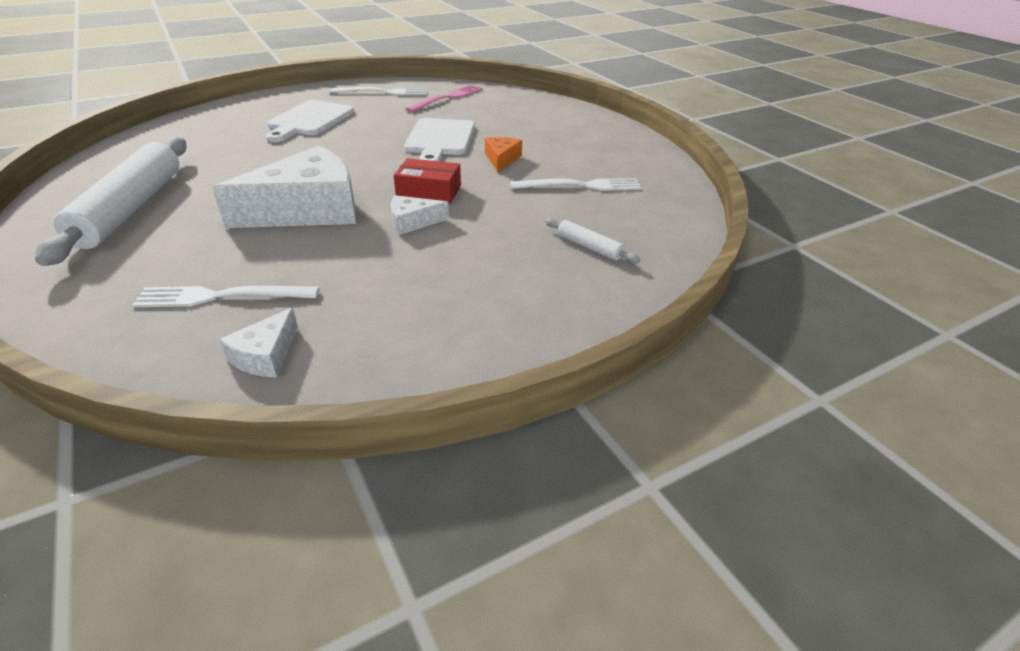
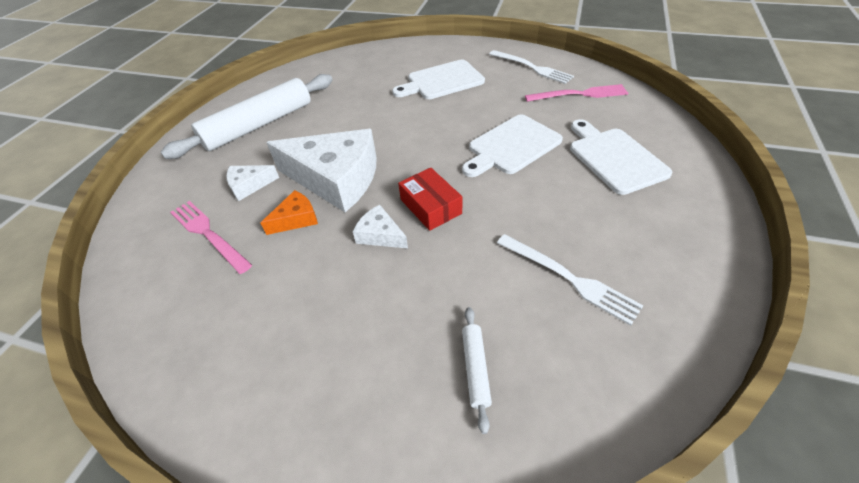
camera: 50 degrees right, 10 degrees up
(222, 296) = (208, 234): white fork -> pink fork
(265, 355) = (166, 305): white cheese -> white cheese (249, 185)
(501, 159) = (535, 198): orange cheese -> orange cheese (296, 219)
(522, 123) = (614, 158): none -> white cutting board

